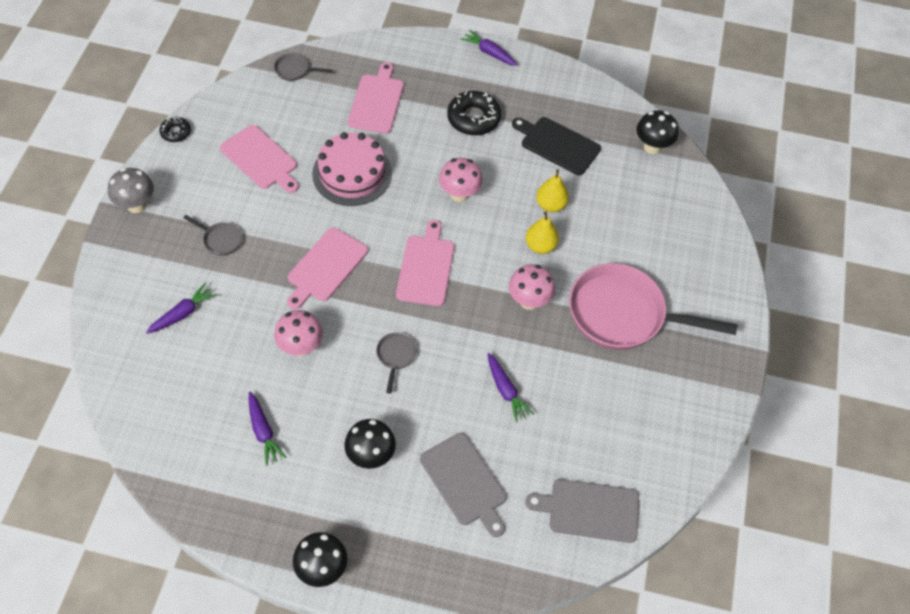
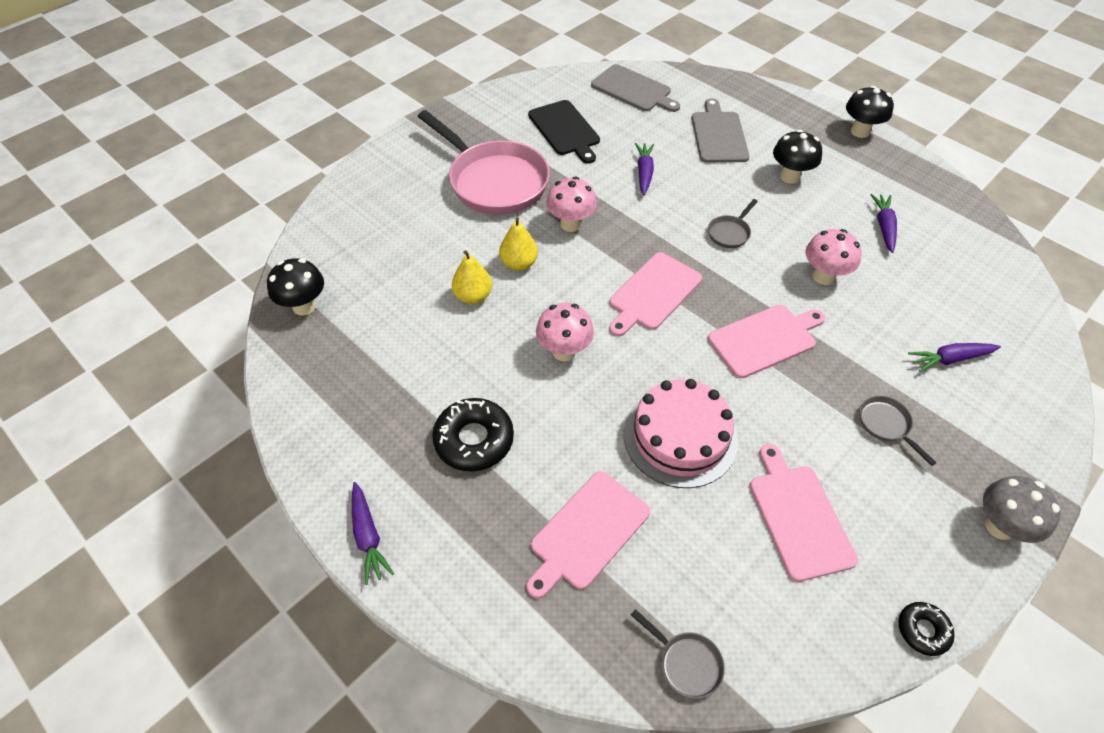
camera: 145 degrees left, 5 degrees down
(557, 145) = (403, 357): black cutting board -> black cutting board (565, 130)

